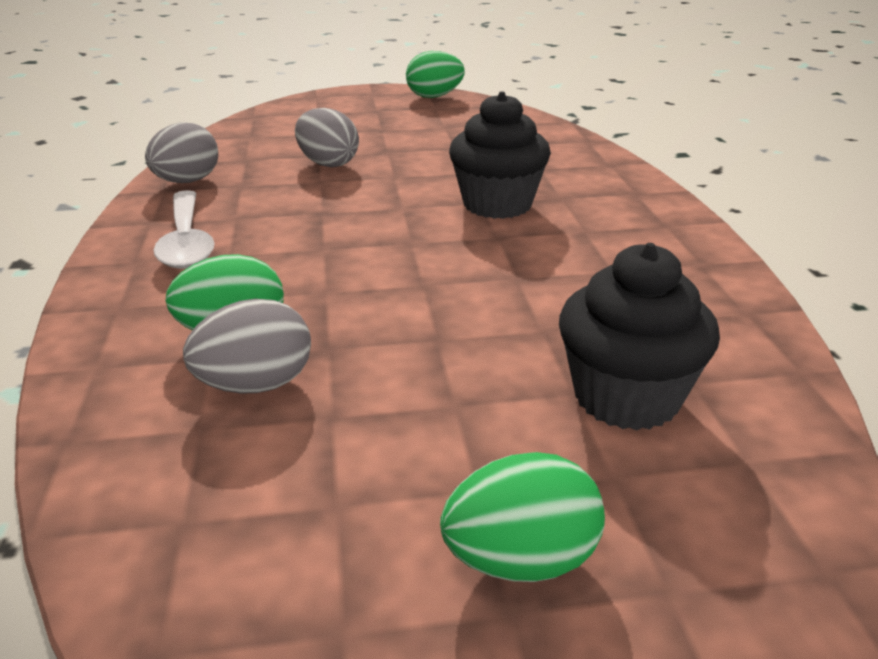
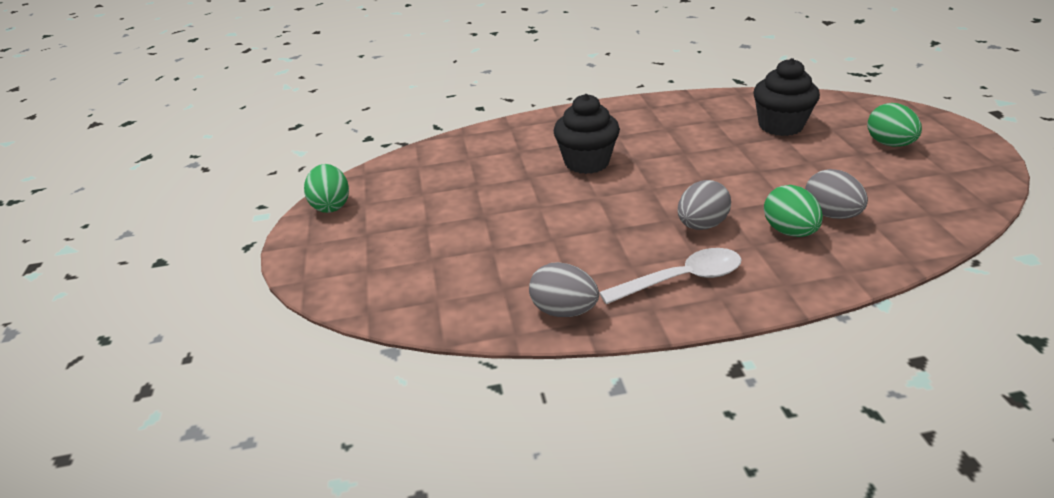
camera: 90 degrees left, 5 degrees up
(328, 164) = (514, 240): grey egg -> grey egg (701, 225)

